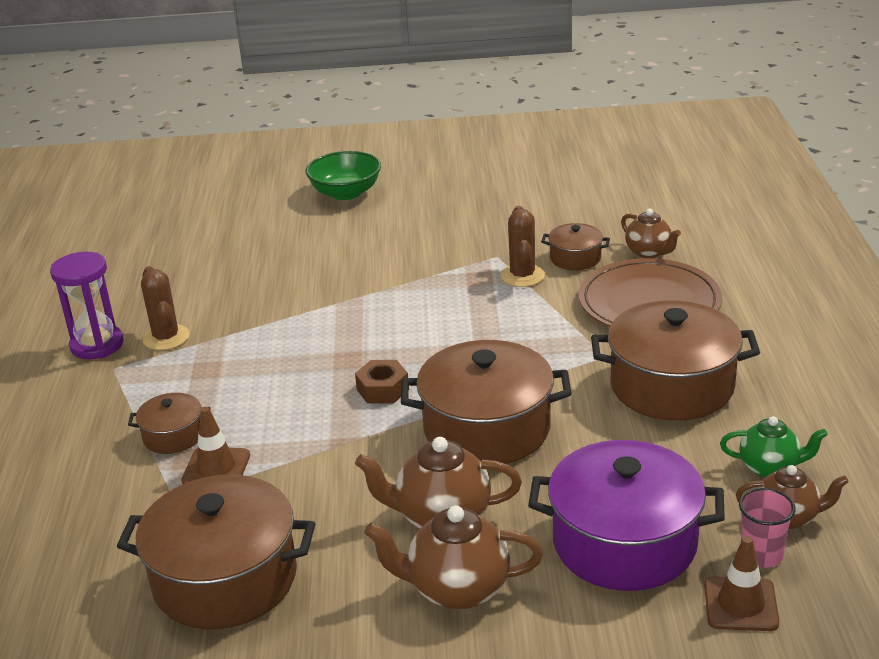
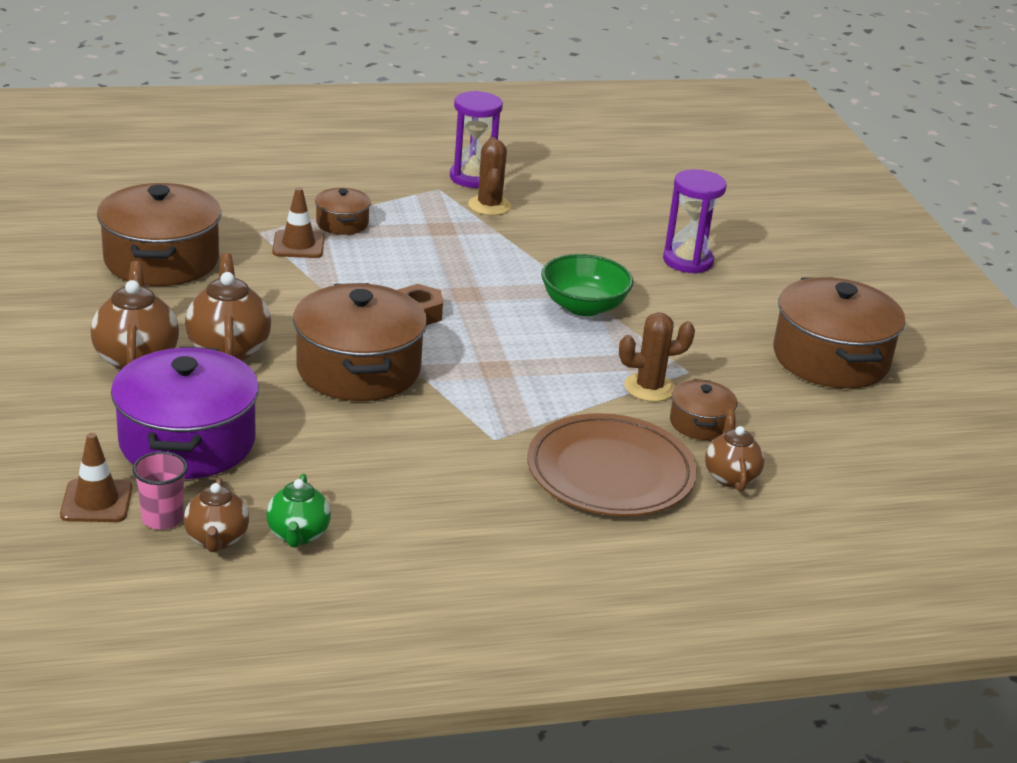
camera: 75 degrees right, 0 degrees up
(166, 338) = (489, 206): brown cactus -> brown cactus turned 60 degrees counterclockwise
(310, 240) = (688, 261): none -> purple hourglass
(346, 193) = (800, 275): green bowl -> green bowl (583, 306)
(649, 252) = (730, 476): brown teapot -> brown teapot turned 135 degrees clockwise
(671, 386) = (441, 480): brown pot -> brown pot (830, 358)

